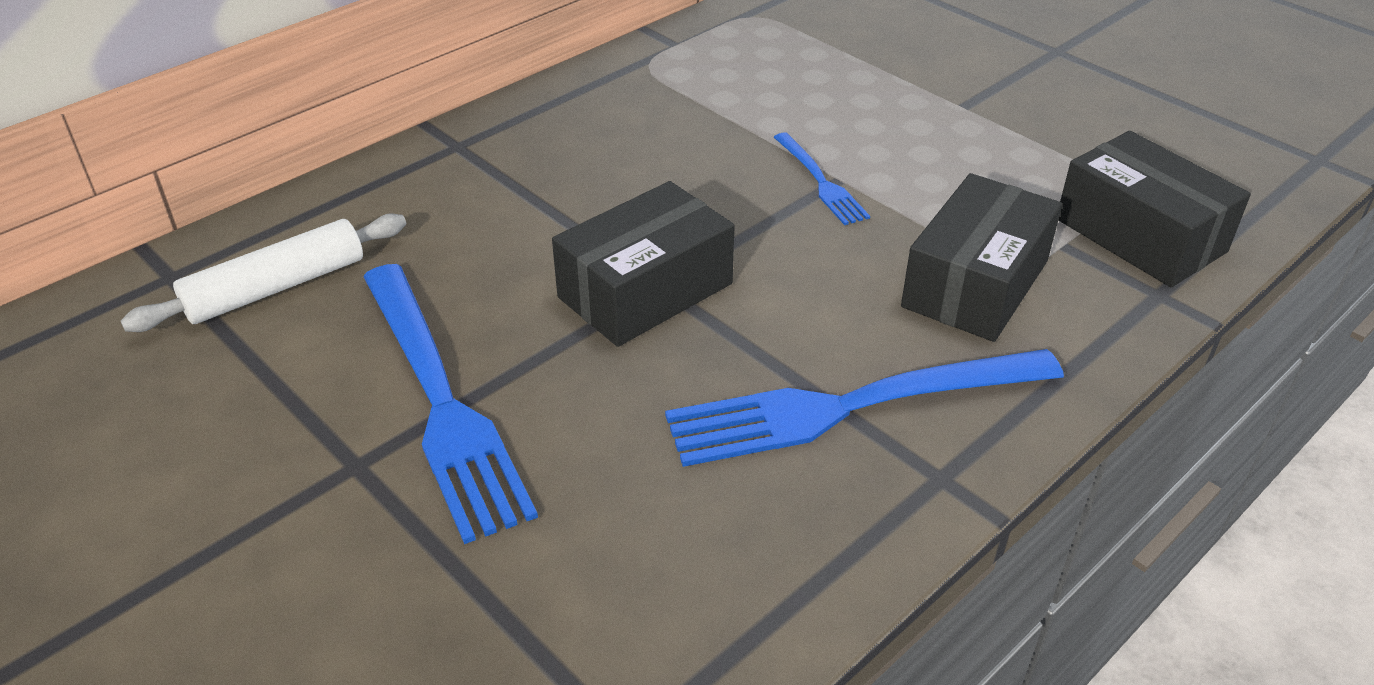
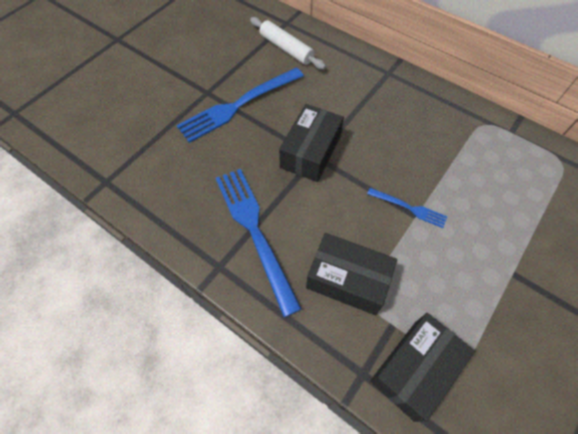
camera: 80 degrees right, 20 degrees up
(645, 290) = (310, 152): black box -> black box turned 75 degrees clockwise
(821, 182) = (410, 208): blue fork -> blue fork turned 120 degrees counterclockwise

